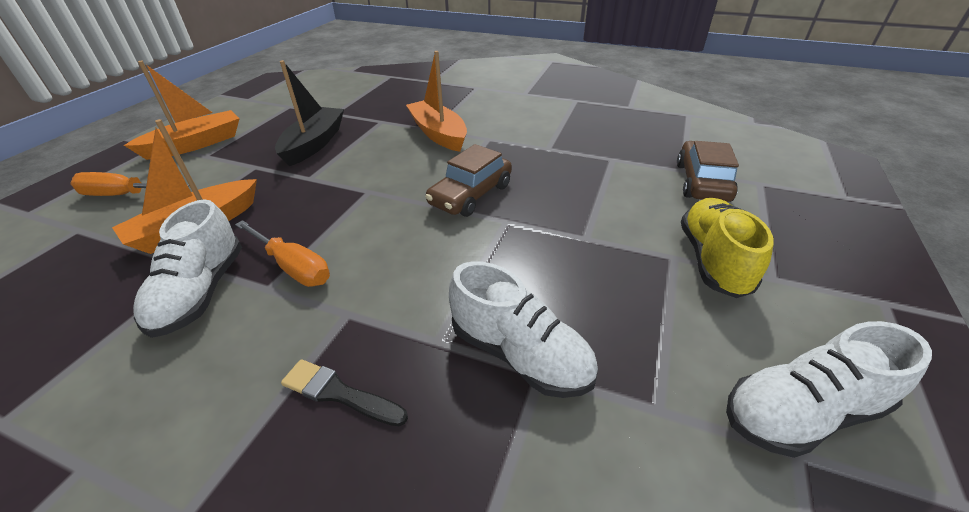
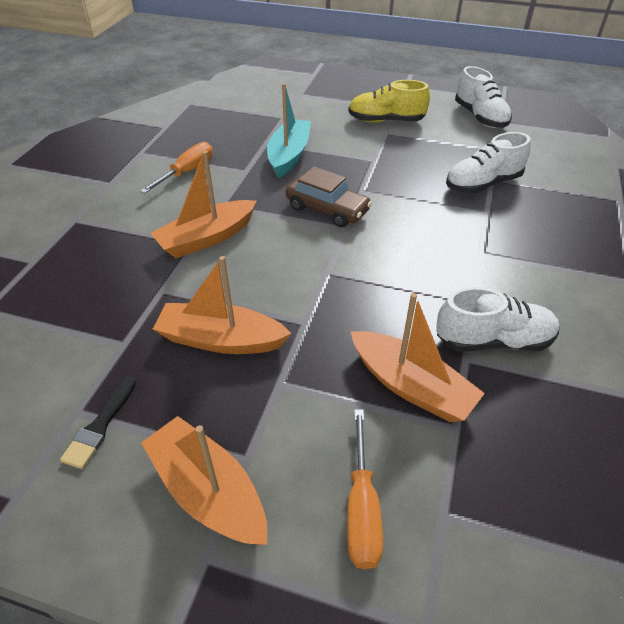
camera: 95 degrees left, 5 degrees up
(293, 267) = (446, 293): orange screwdriver -> orange screwdriver (187, 172)
(314, 144) = (221, 340): black boat -> orange boat
(340, 393) = (539, 243): black brush -> black brush (100, 425)
(519, 354) = (483, 184): white shoe -> white shoe turned 150 degrees counterclockwise
(584, 173) = (289, 155): none -> turquoise boat
(702, 182) = (300, 112): brown car -> none

